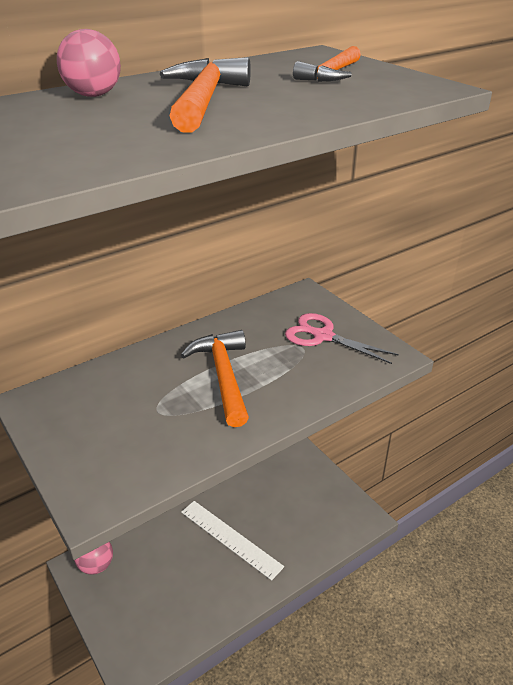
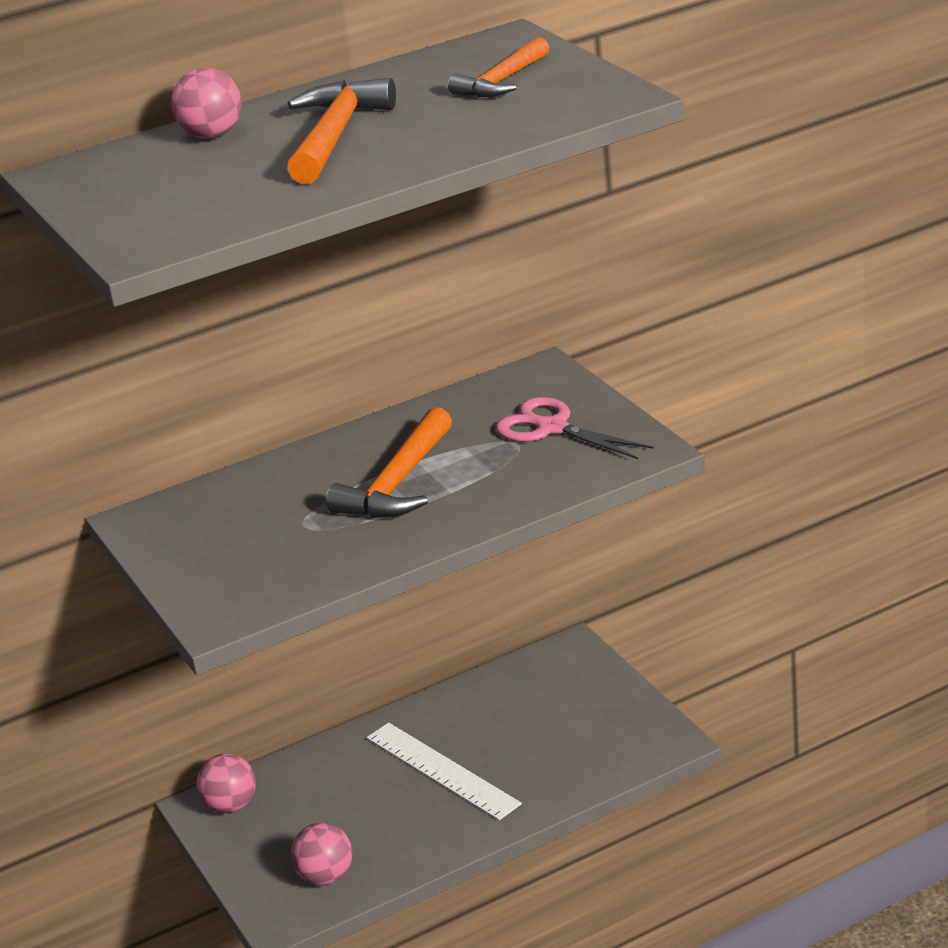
camera: 10 degrees right, 5 degrees down
(161, 629) = (326, 877): none -> pink ball
(223, 376) = (398, 483): orange hammer -> orange hammer turned 150 degrees counterclockwise

